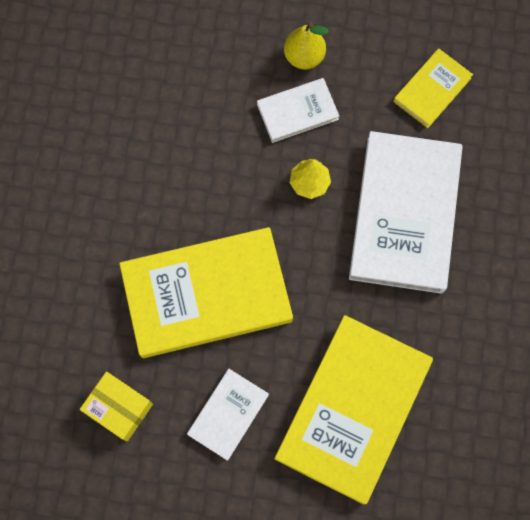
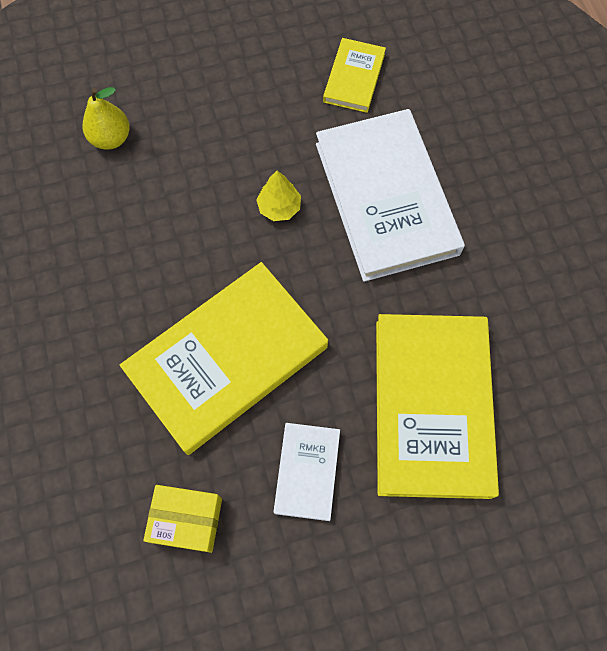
camera: 25 degrees left, 5 degrees down
(297, 112) = (235, 147): white book -> none
(304, 56) = (218, 96): yellow pear -> yellow pear (111, 138)

